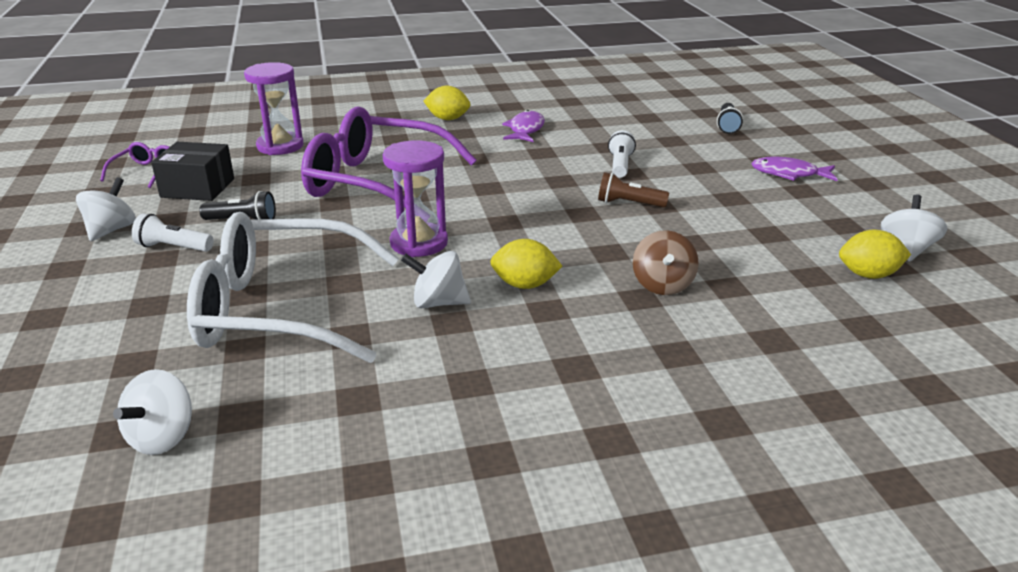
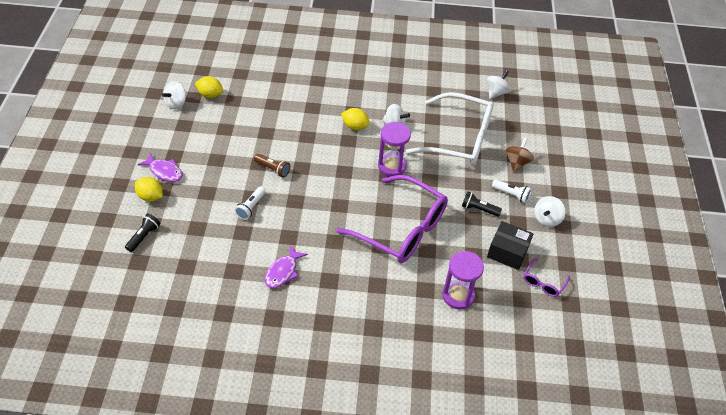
camera: 165 degrees left, 20 degrees up
(448, 119) = (331, 307): yellow lemon -> yellow lemon (151, 196)
(662, 285) = (298, 111): brown spinning top -> brown spinning top (517, 162)

